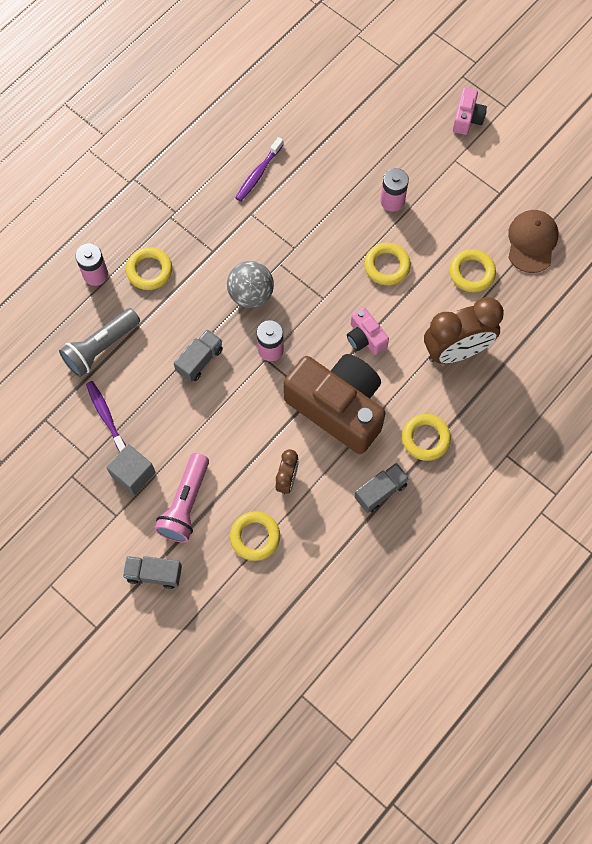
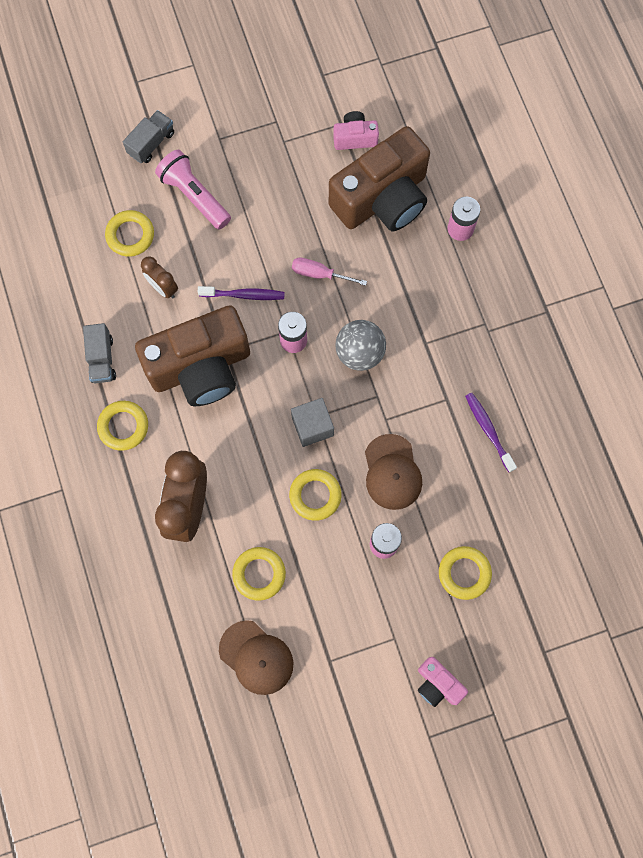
camera: 120 degrees right, 5 degrees up
(101, 348) = (382, 198): grey flashlight -> brown camera
(106, 416) = (314, 172): purple toothbrush -> purple toothbrush (244, 295)
(133, 474) = (247, 168): grey cube -> grey cube (312, 426)
(149, 270) = (437, 276): yellow ring -> yellow ring (464, 573)
(199, 360) = (320, 274): grey truck -> pink screwdriver
(334, 222) = (392, 472): none -> brown cap
(365, 338) = (253, 431): pink camera -> pink camera (355, 138)

